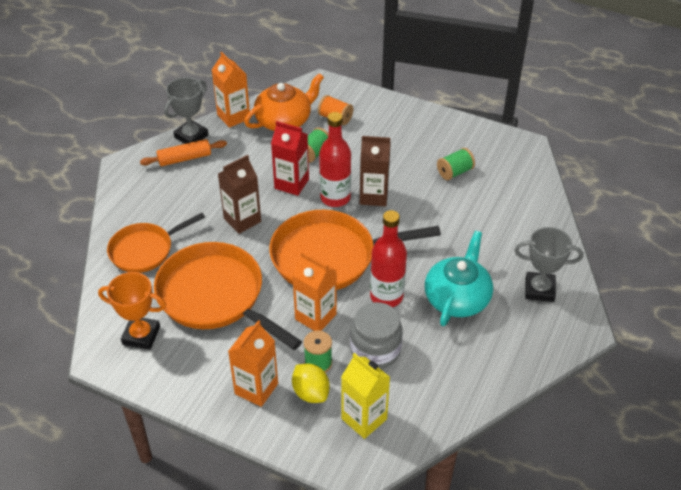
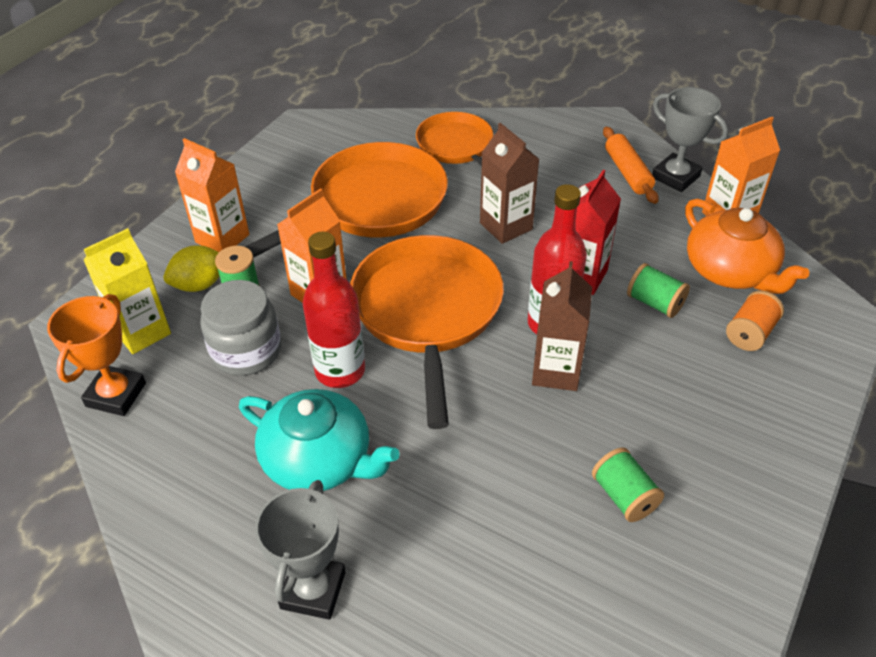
camera: 95 degrees right, 0 degrees up
(141, 335) = (325, 150): orange trophy -> orange trophy (116, 395)

